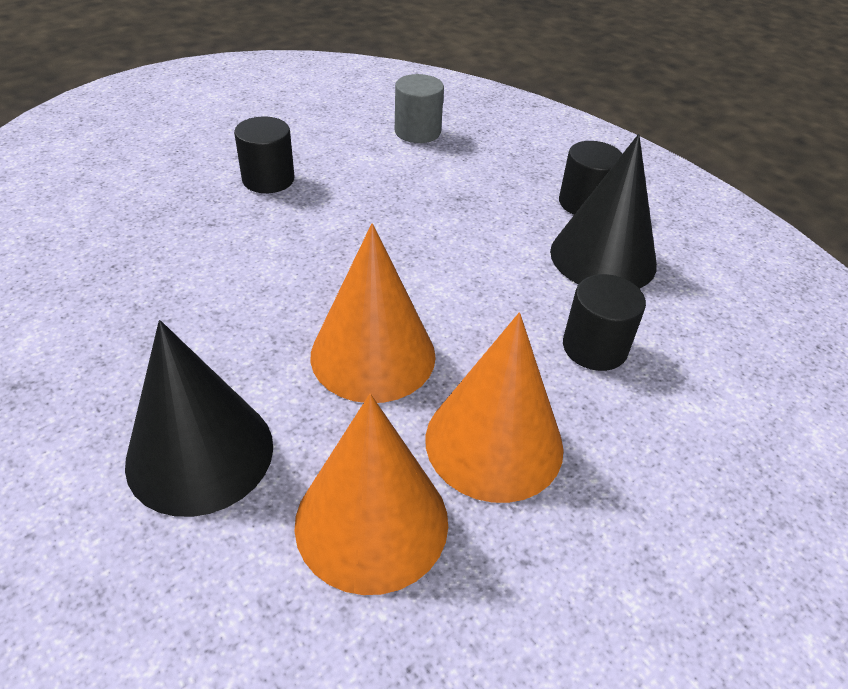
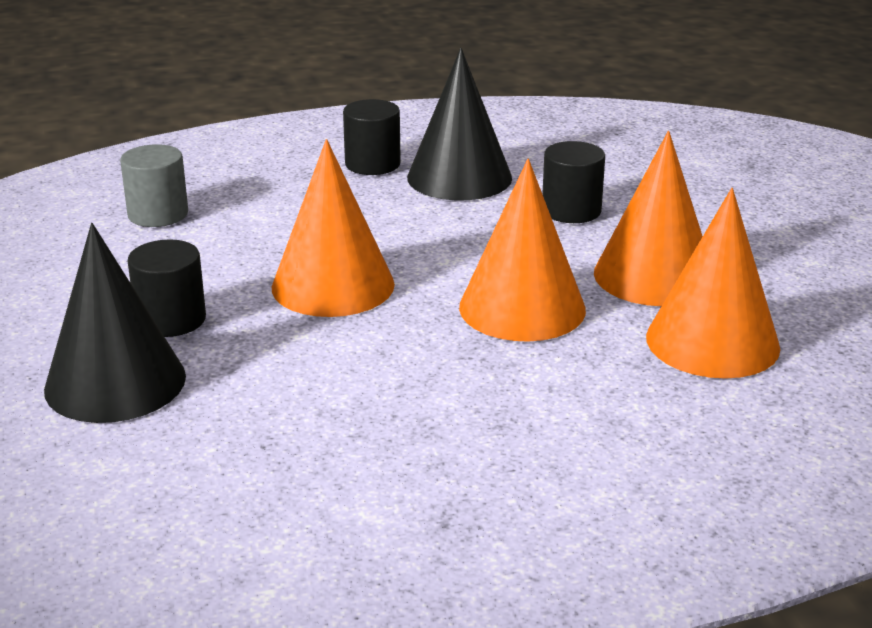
camera: 65 degrees left, 15 degrees down
(200, 453) = (603, 413): black cone -> black cone (115, 382)
(356, 237) = (333, 285): none -> orange cone

